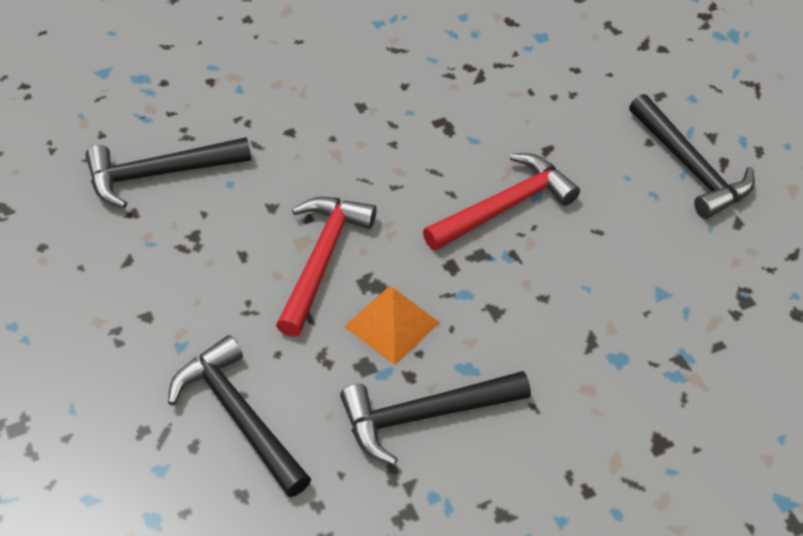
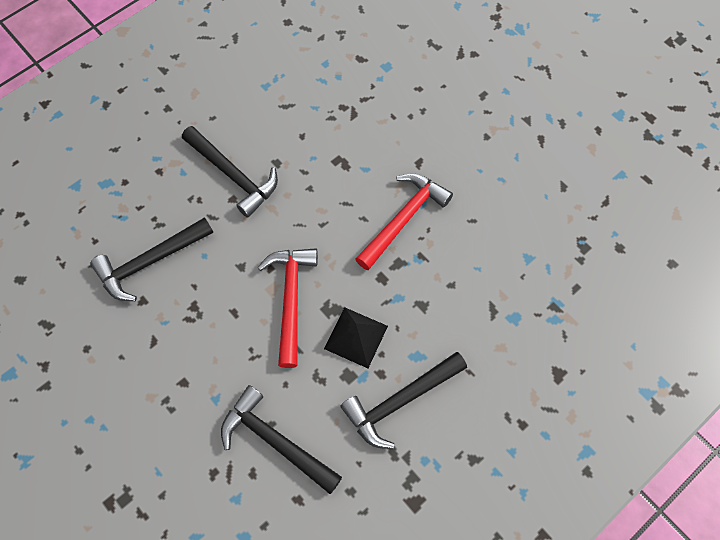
camera: 15 degrees left, 15 degrees up
(392, 324) = (356, 337): orange pyramid -> black pyramid
(690, 167) = (519, 149): black hammer -> black hammer (233, 175)

